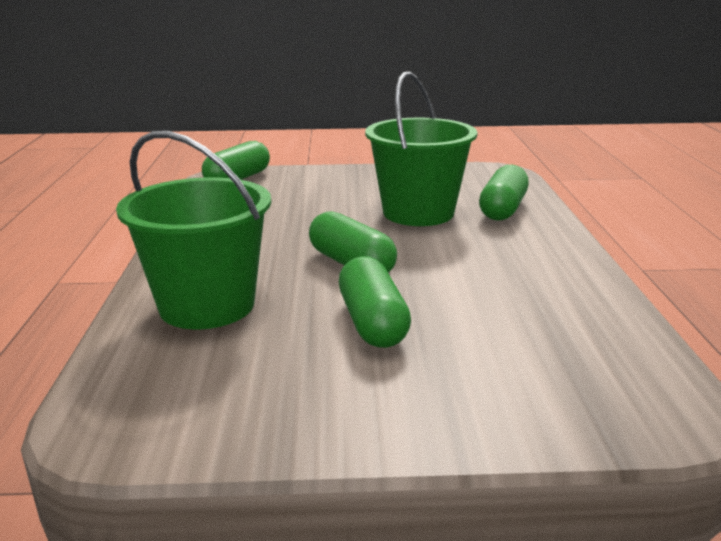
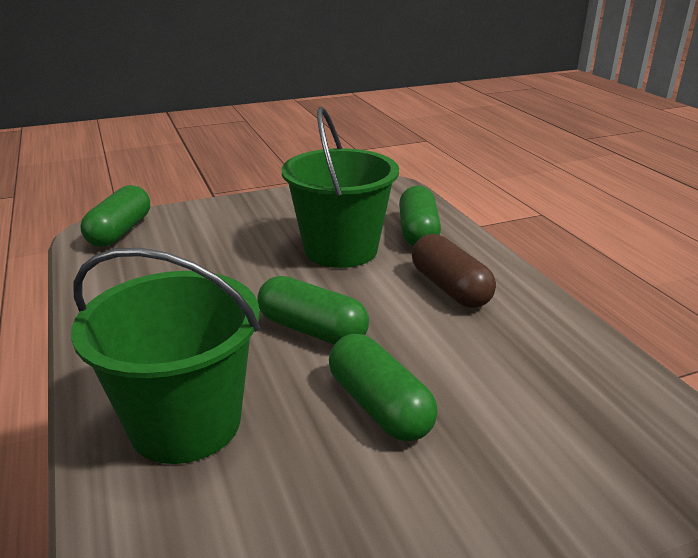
camera: 20 degrees left, 5 degrees up
(503, 253) = (450, 288): none -> brown capsule

